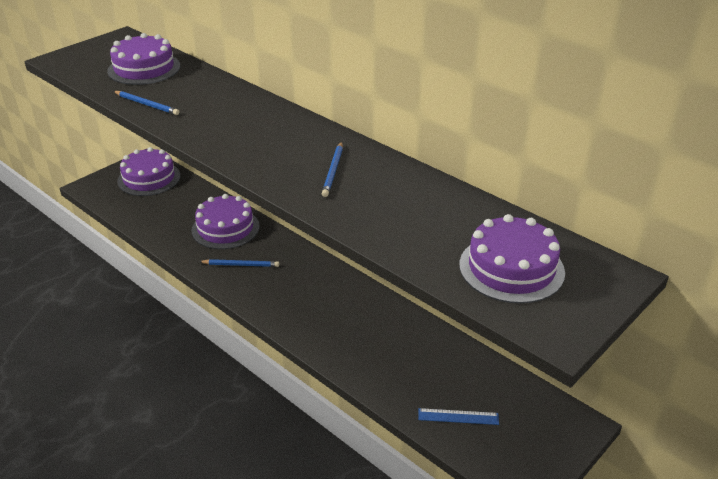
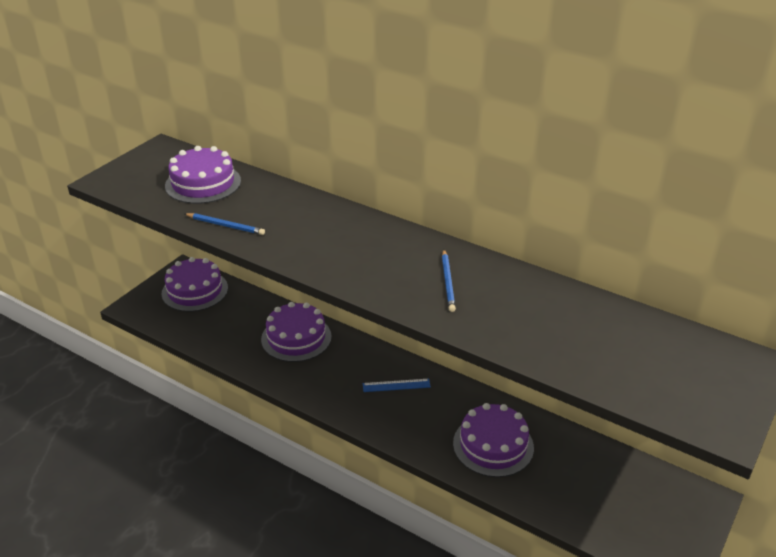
camera: 10 degrees left, 0 degrees up
(241, 265) = (326, 376): blue pencil -> none
(458, 416) = (593, 508): blue ruler -> blue ruler (396, 385)
(511, 268) = (657, 367): purple cake -> purple cake (493, 445)

